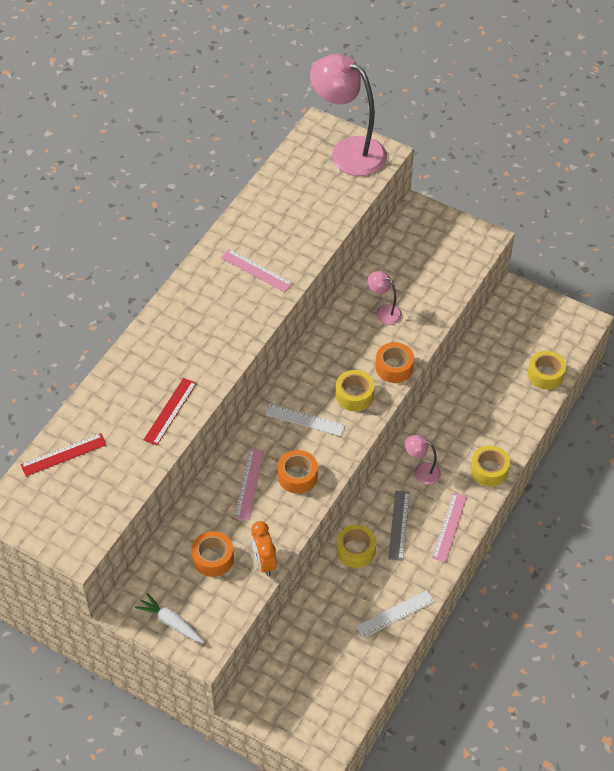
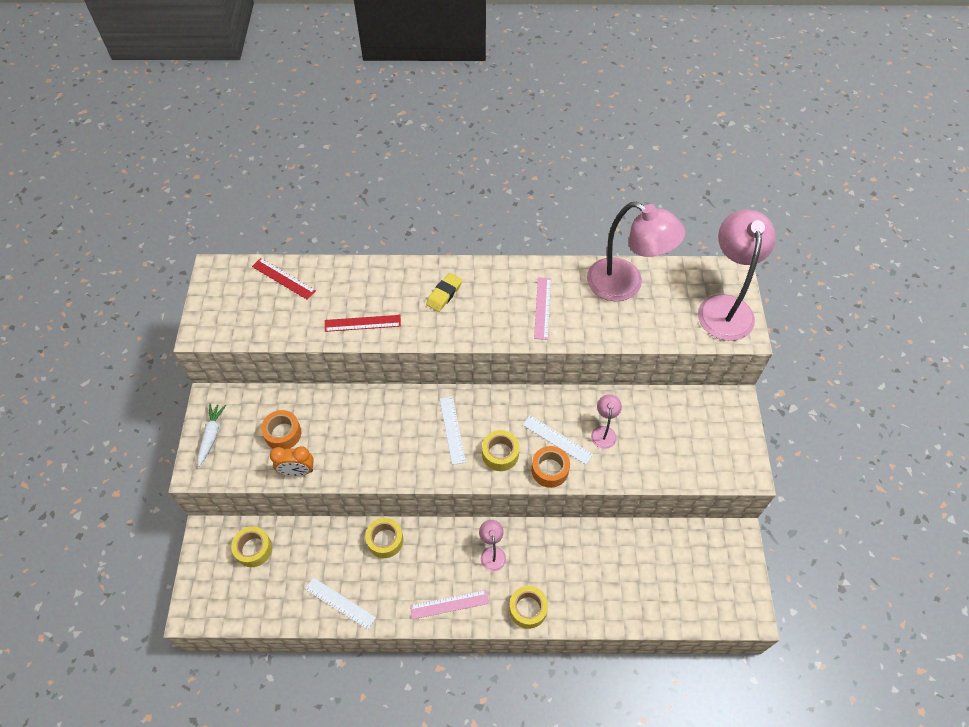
camera: 60 degrees right, 5 degrees up
(185, 334) = (444, 294): none -> yellow eraser
(249, 484) = (366, 422): pink ruler -> none
(264, 562) = (297, 471): orange clock -> orange clock turned 135 degrees counterclockwise
(276, 202) = (625, 285): none -> pink lamp
(297, 476) = (393, 453): orange tape -> none
(368, 348) = (557, 439): none -> white ruler
(399, 525) = (428, 561): grey ruler -> none
(545, 375) = (664, 608): yellow tape -> yellow tape (254, 549)

